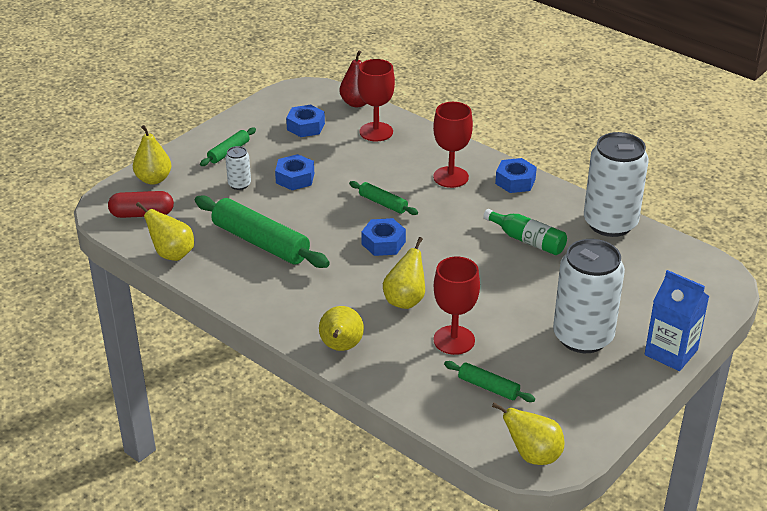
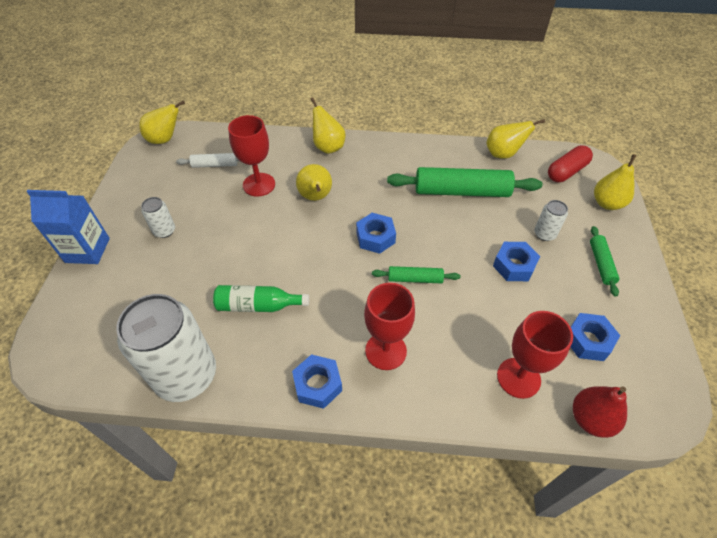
camera: 145 degrees right, 15 degrees up
(488, 387) = (215, 165): green rolling pin -> white rolling pin
(583, 337) = (164, 231): white can -> white can, size x0.44

